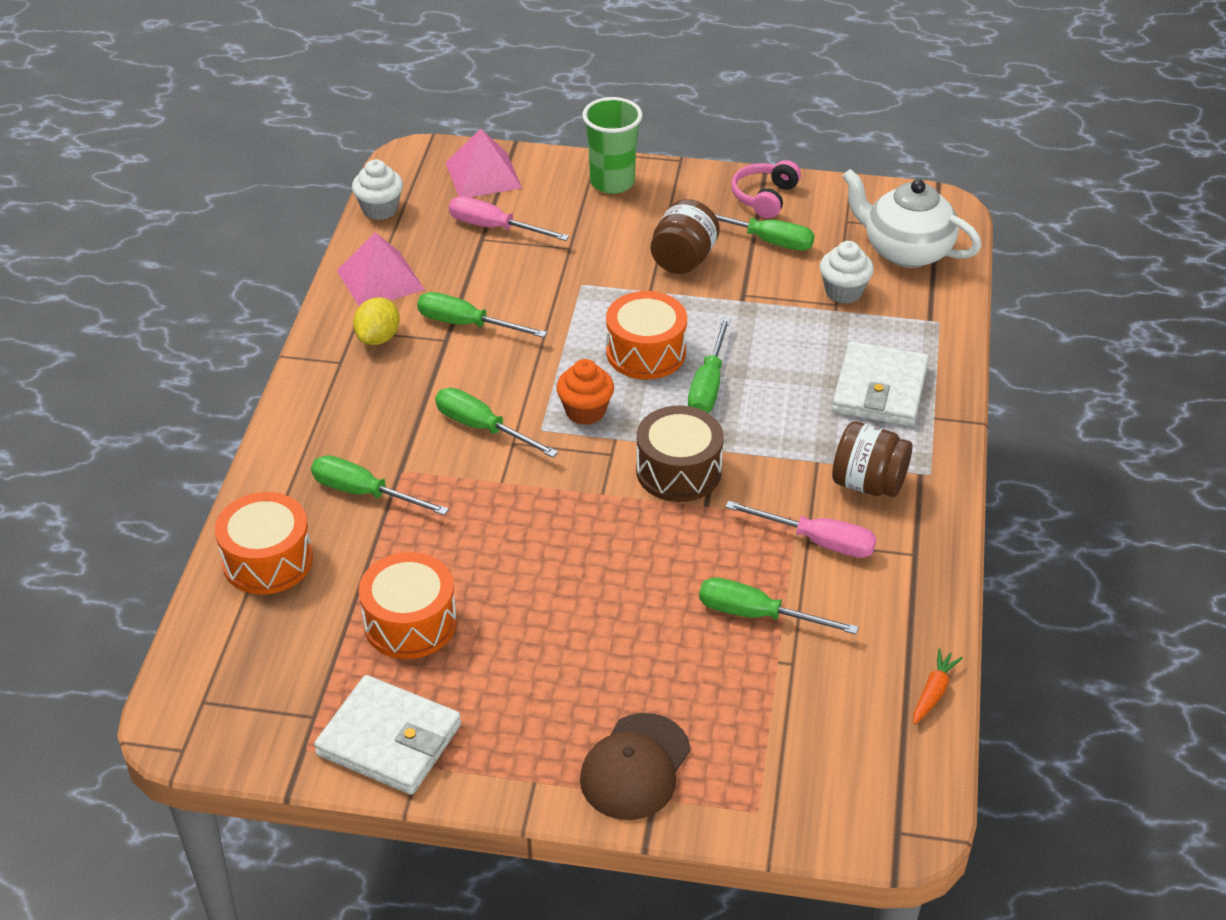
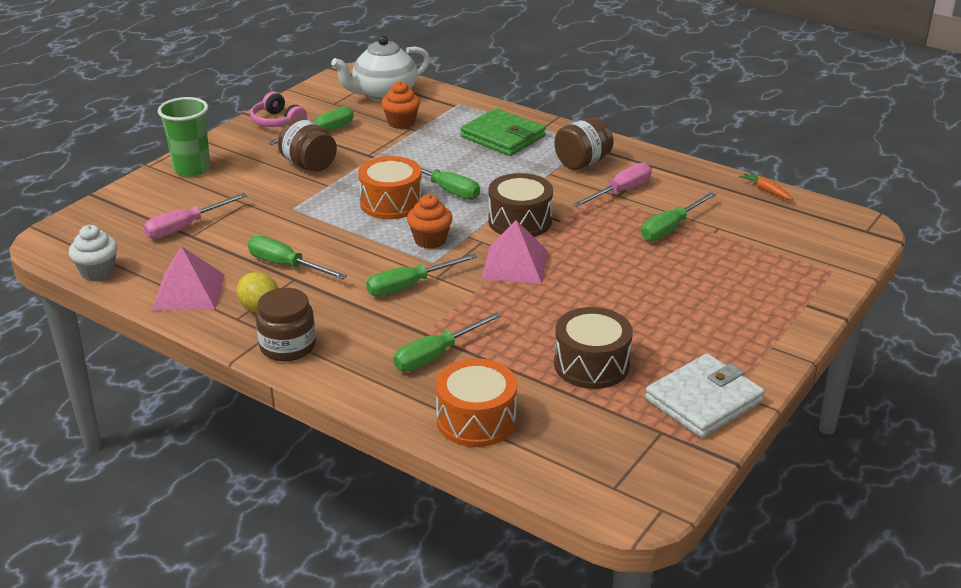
camera: 65 degrees left, 10 degrees down
(324, 382) = (288, 346): none -> brown jar
(410, 623) = (591, 365): orange drum -> brown drum
(466, 324) = (286, 265): green screwdriver -> green screwdriver turned 75 degrees clockwise
(483, 175) = (115, 216): pink pyramid -> pink pyramid (515, 264)
(635, 767) = (777, 304): brown cap -> none
(843, 292) = (401, 123): white cupcake -> orange cupcake
(879, 389) = (503, 137): white wallet -> green wallet

